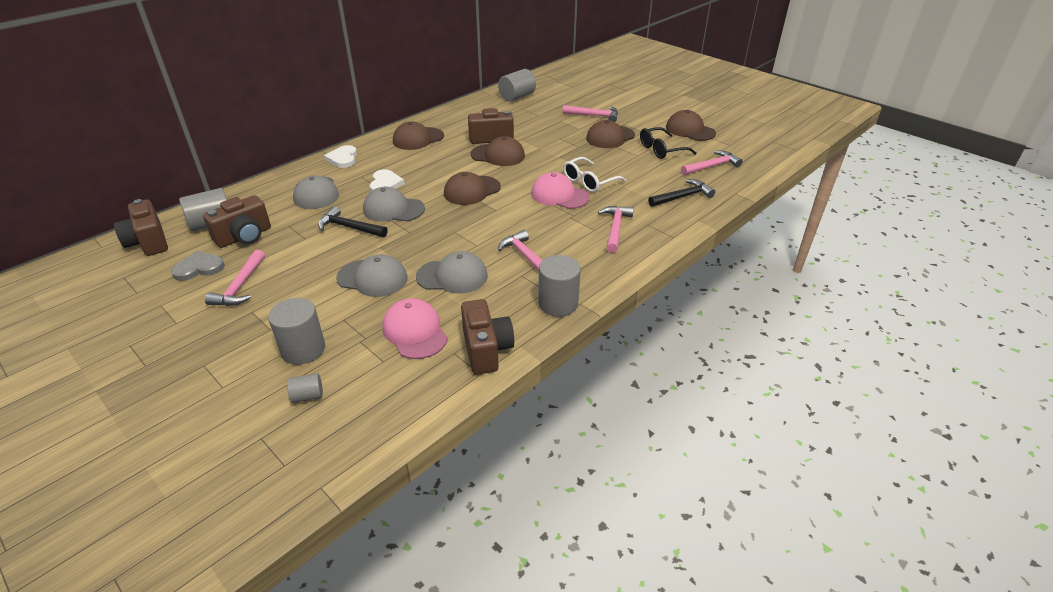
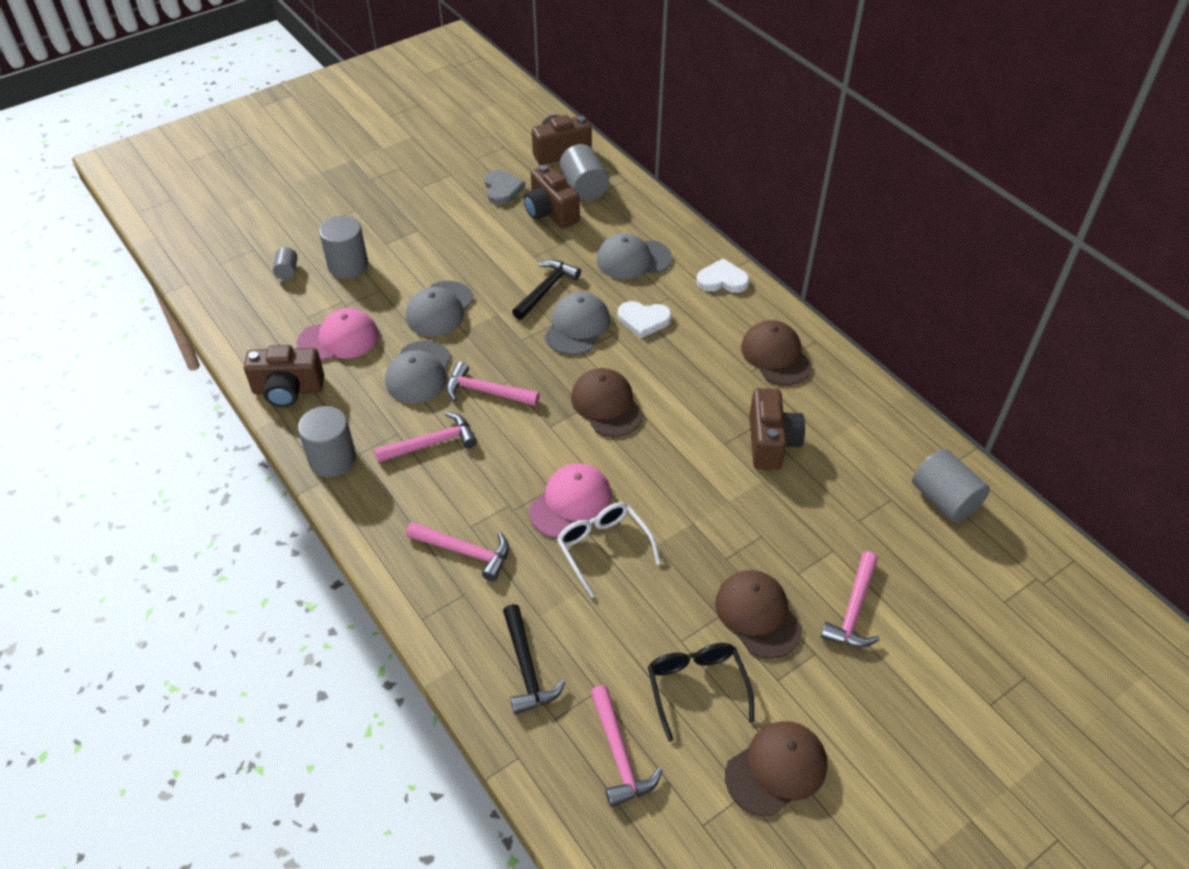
camera: 100 degrees right, 10 degrees up
(240, 286) = (461, 218): pink hammer -> pink hammer (486, 392)
(498, 155) = (708, 445): brown cap -> none

